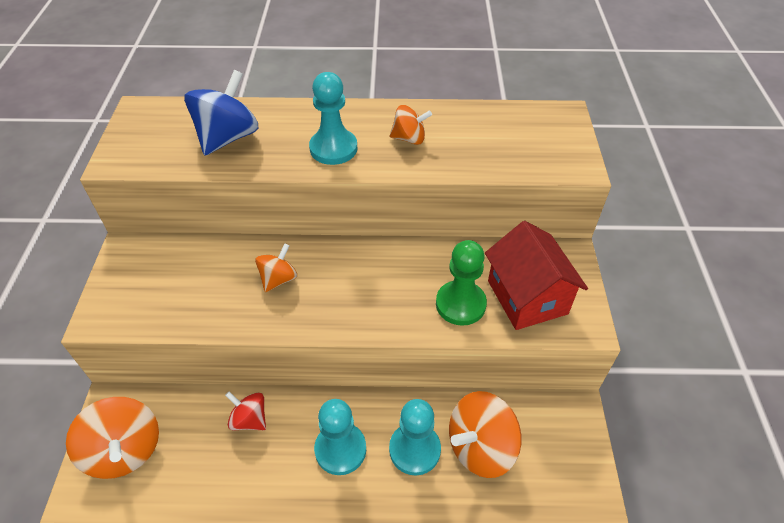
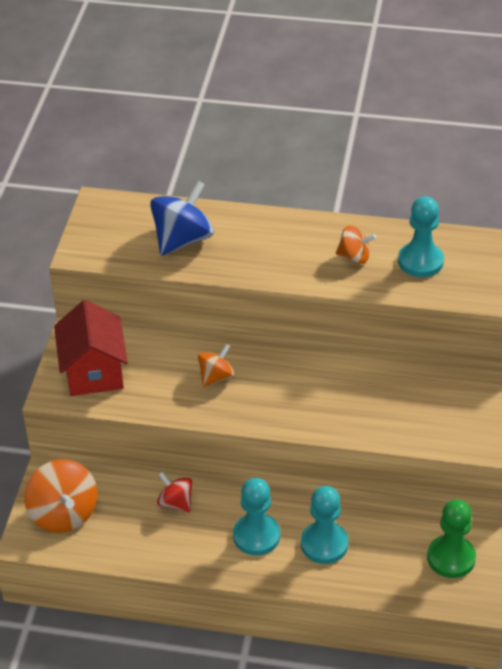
camera: 10 degrees right, 5 degrees down
(333, 148) = (281, 260): turquoise pawn -> turquoise pawn (420, 261)
(460, 304) = (382, 416): green pawn -> green pawn (451, 558)
(480, 447) = (385, 549): orange spinning top -> none
(527, 297) = (446, 417): red house -> red house (94, 371)

